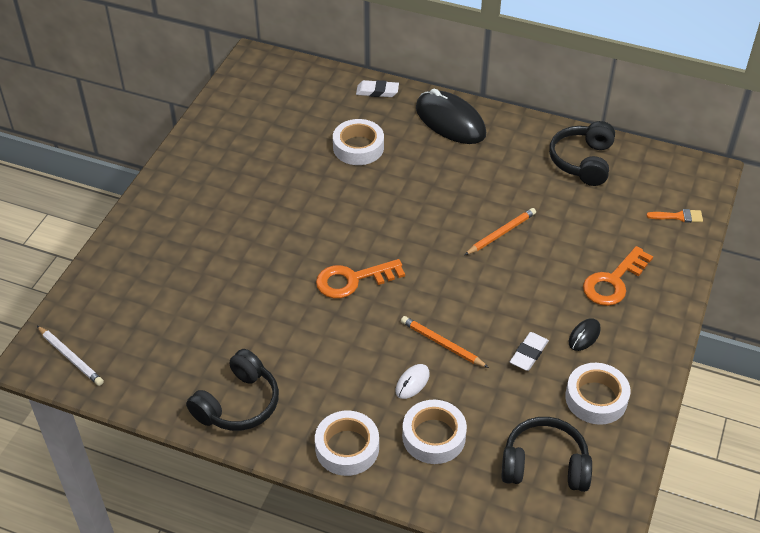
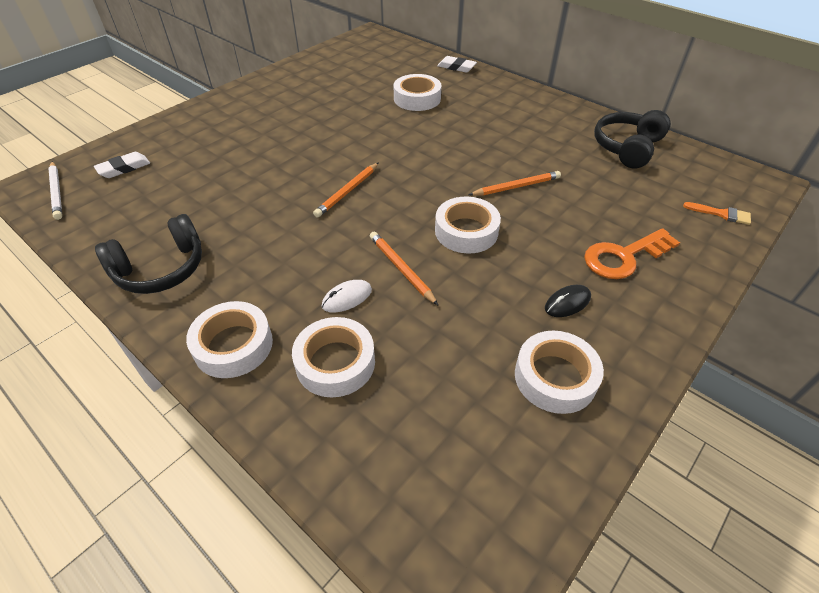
camera: 20 degrees right, 0 degrees up
(353, 280) = (347, 191): orange key -> orange pencil
(450, 121) = (510, 96): black mouse -> none
(478, 292) = (466, 231): none -> white tape
(528, 354) = (493, 304): white eraser -> white eraser (124, 168)
(544, 465) = (452, 441): black headphones -> none

